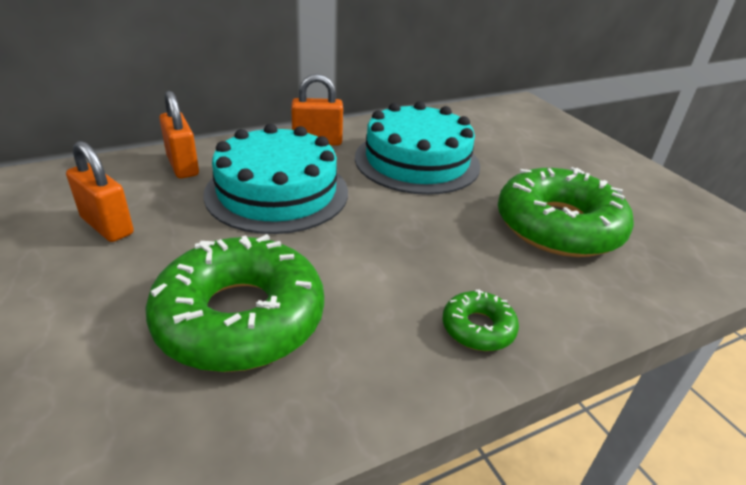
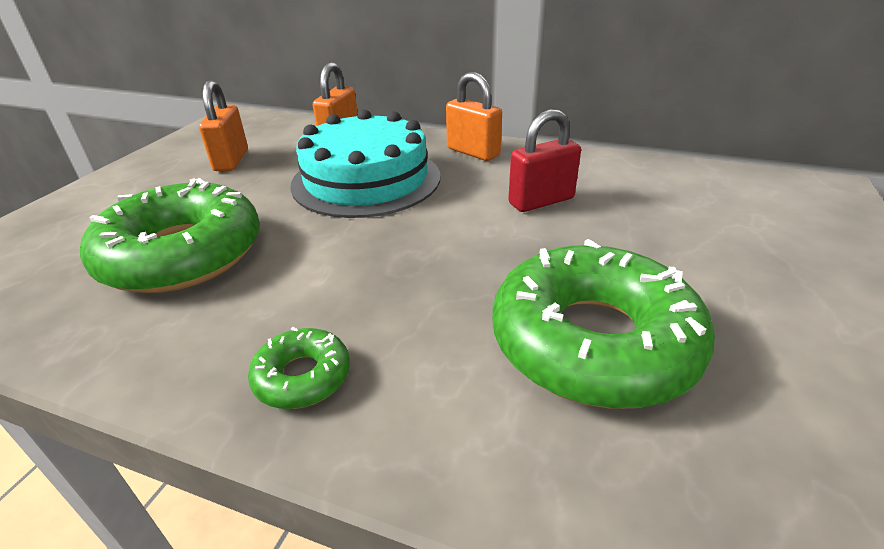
camera: 50 degrees right, 0 degrees up
(417, 161) = (541, 201): turquoise cake -> red padlock

